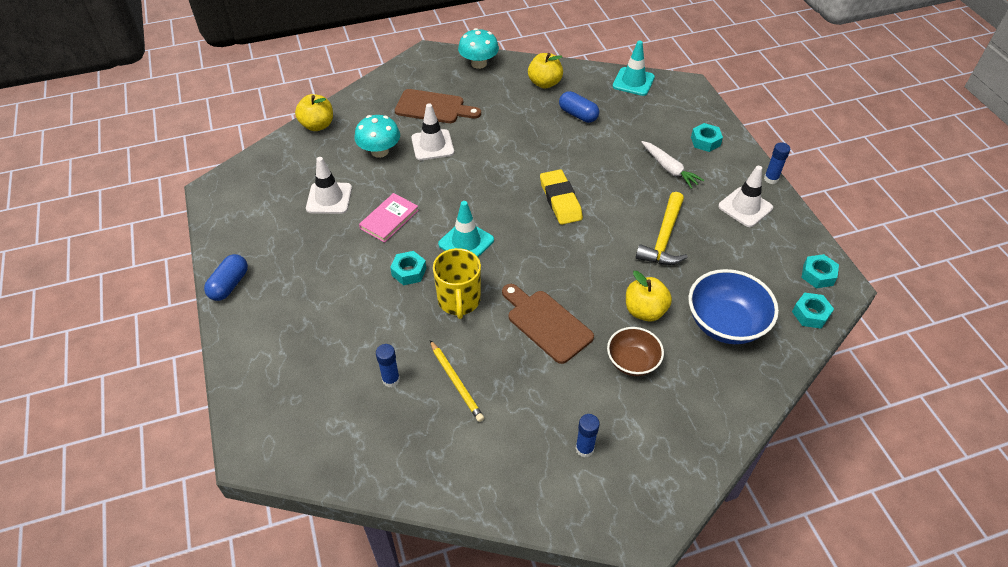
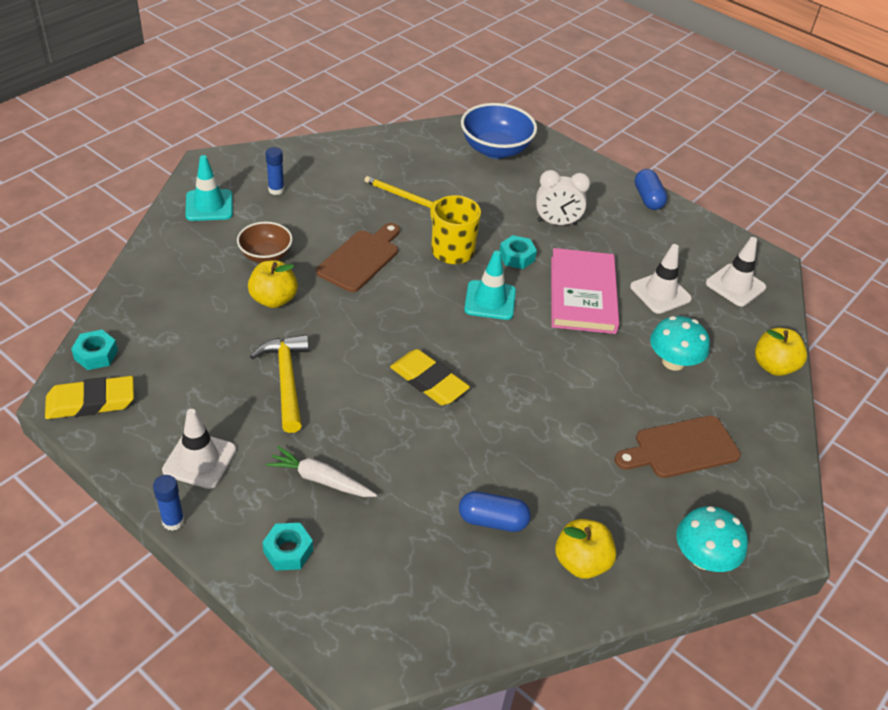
camera: 145 degrees right, 5 degrees down
(340, 292) = (556, 223): none -> white clock
(389, 219) = (583, 294): pink book -> pink book, size x1.71
(391, 380) = (455, 183): blue glue stick -> none
(432, 145) = (627, 393): white traffic cone -> white traffic cone (735, 285)
(546, 323) = (360, 258): brown cutting board -> brown cutting board turned 75 degrees counterclockwise
(633, 82) = (453, 632): turquoise traffic cone -> turquoise traffic cone (209, 205)
(725, 323) = (187, 315): blue bowl -> blue bowl (495, 149)
(818, 275) = (91, 402): turquoise nut -> yellow eraser

